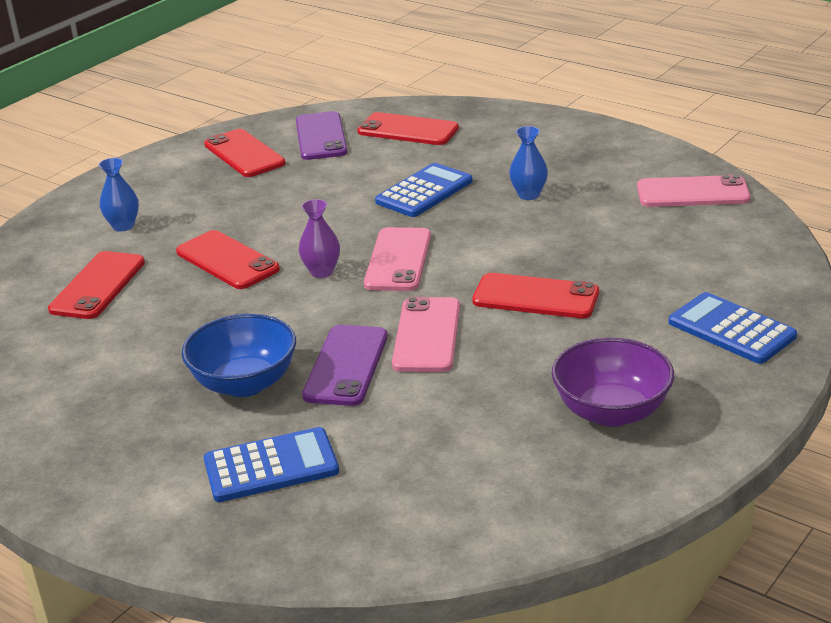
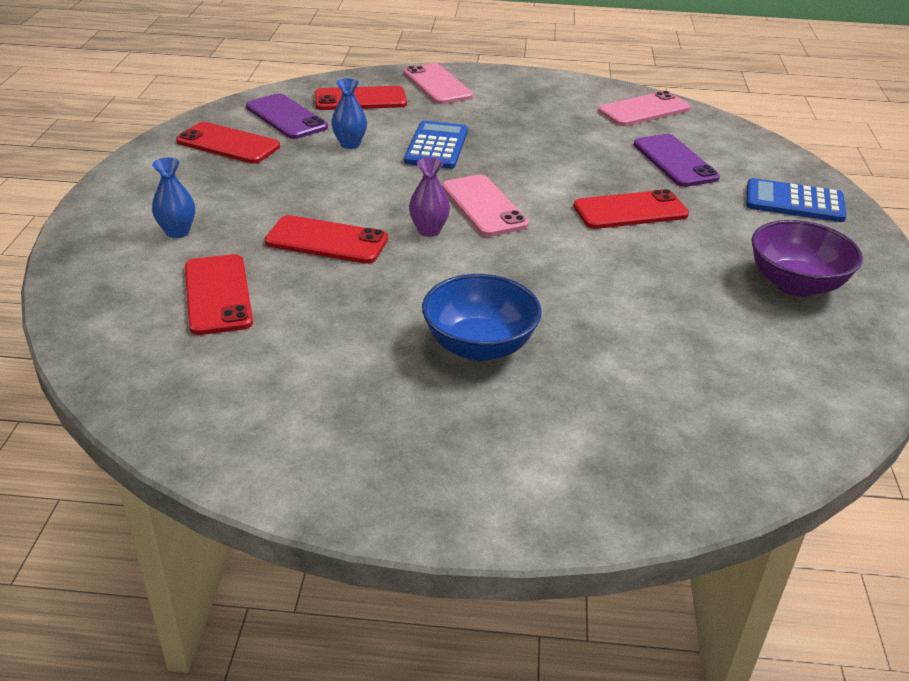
camera: 35 degrees left, 5 degrees up
(271, 466) = (595, 413): blue calculator -> none
(346, 366) = (550, 305): purple phone -> purple phone (675, 161)
(427, 335) = (585, 262): pink phone -> pink phone (437, 85)
(528, 195) = (525, 133): blue vase -> blue vase (350, 144)

